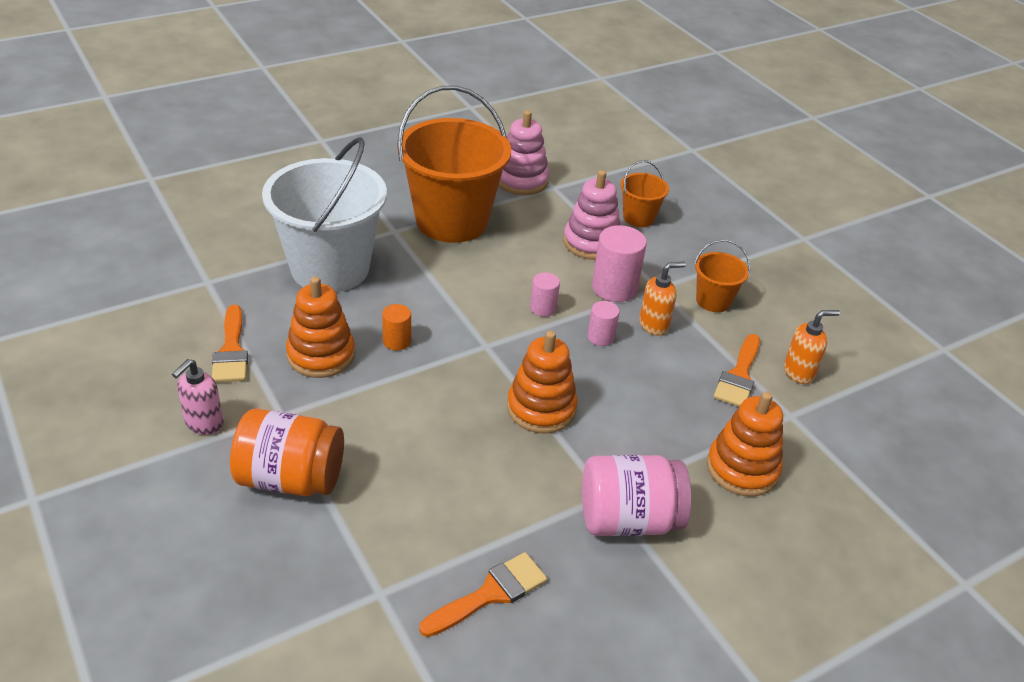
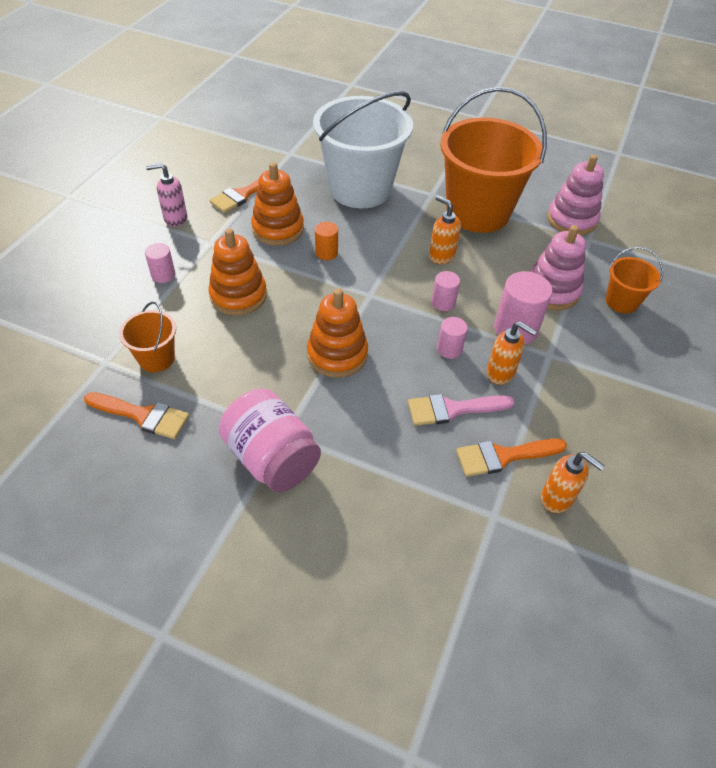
camera: 55 degrees right, 10 degrees up
(290, 478) = (163, 275): orange jar -> pink cylinder
(484, 274) = (441, 256): none -> orange soap dispenser
(668, 375) = (452, 409): none -> pink brush
(713, 301) = (578, 396): orange bucket -> orange bucket (156, 358)
(742, 469) = (393, 508): orange stacking toy -> orange stacking toy (238, 295)

